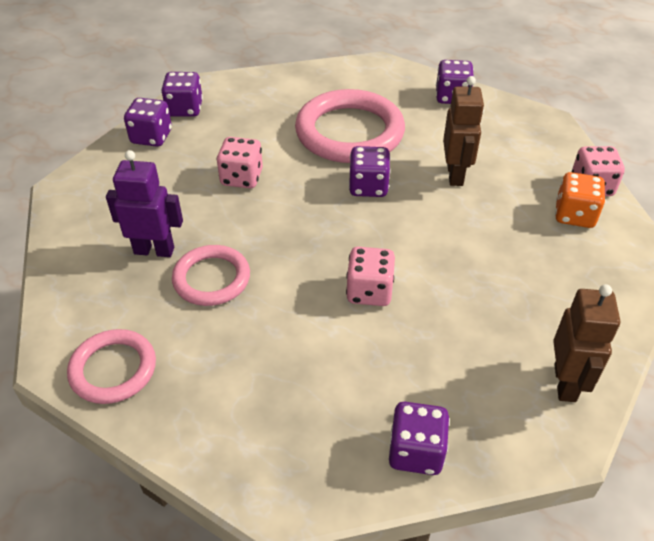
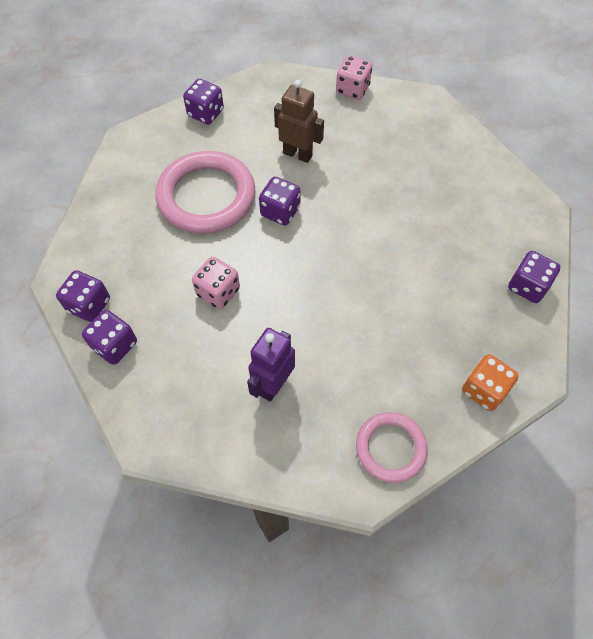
camera: 65 degrees left, 15 degrees up
(211, 279) = (327, 352): pink ring -> none
(369, 291) = (388, 256): pink dice -> none
(565, 383) = (506, 189): brown robot -> none
(574, 215) = (374, 112): orange dice -> orange dice (484, 390)

